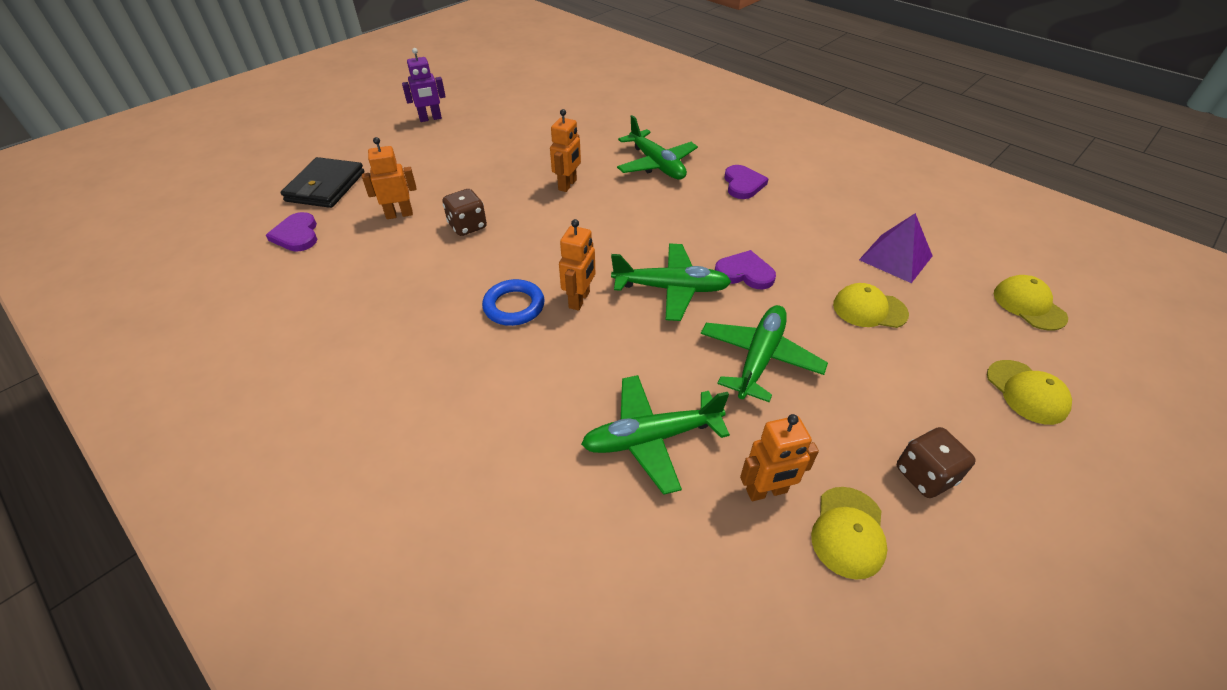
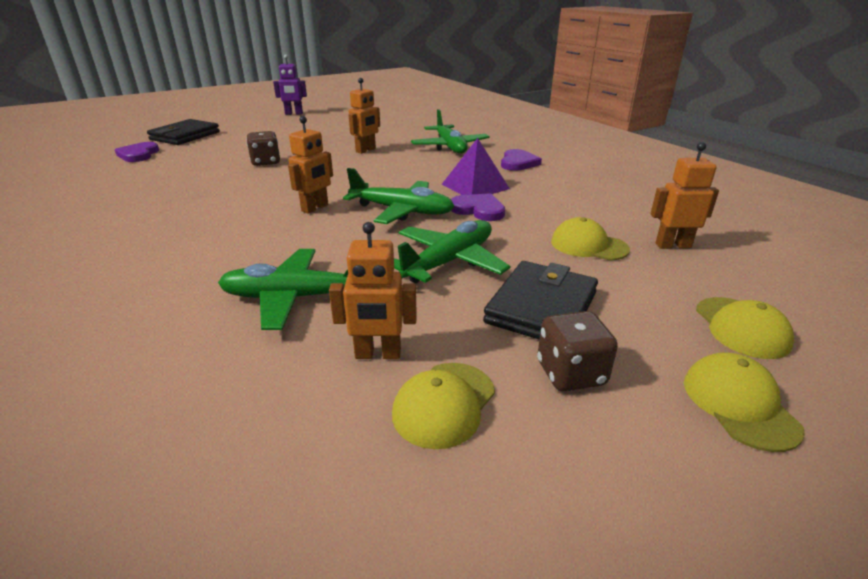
camera: 15 degrees right, 15 degrees down
(399, 214) = (221, 152): orange robot -> orange robot (672, 245)
(514, 306) = (257, 205): blue ring -> none
(868, 402) = (541, 307): none -> black wallet
(895, 258) = (639, 217): purple pyramid -> purple pyramid (475, 186)
(1029, 305) = (777, 264): yellow cap -> yellow cap (739, 404)

